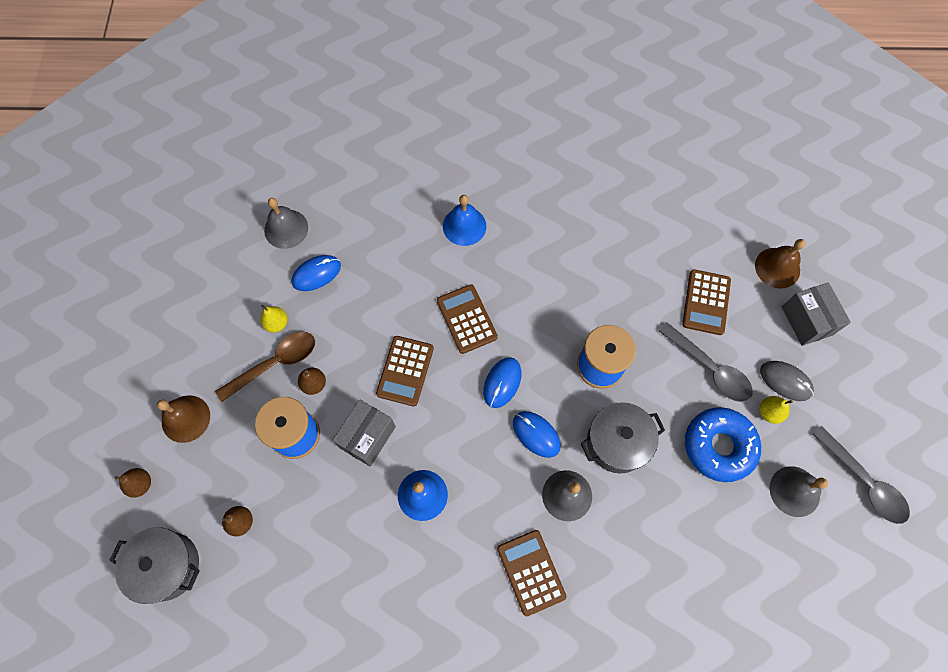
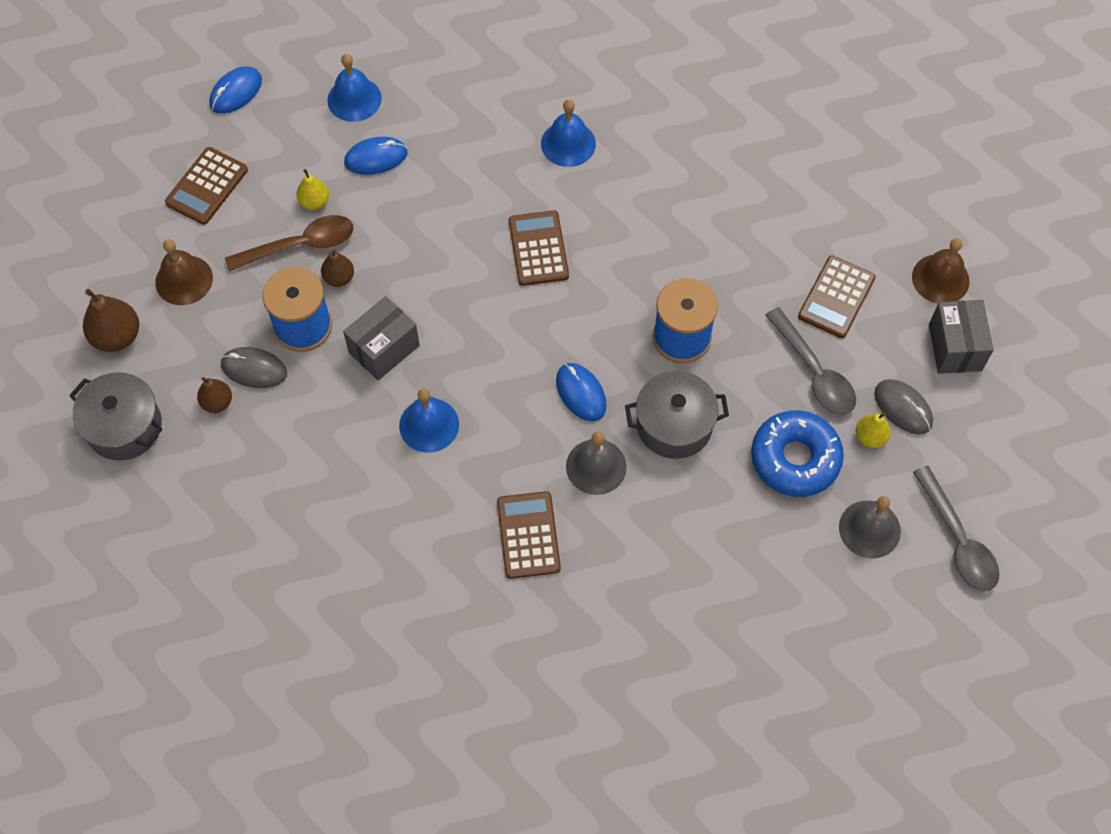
camera: 15 degrees right, 5 degrees down
(141, 484) = (117, 336): brown pear -> brown pear, size x1.63
(265, 483) = (254, 369): none -> grey mouse
(286, 229) = (354, 99): grey bell -> blue bell
(405, 371) = (448, 288): brown calculator -> brown calculator (207, 186)
(502, 383) = (558, 328): blue mouse -> blue mouse (236, 92)

